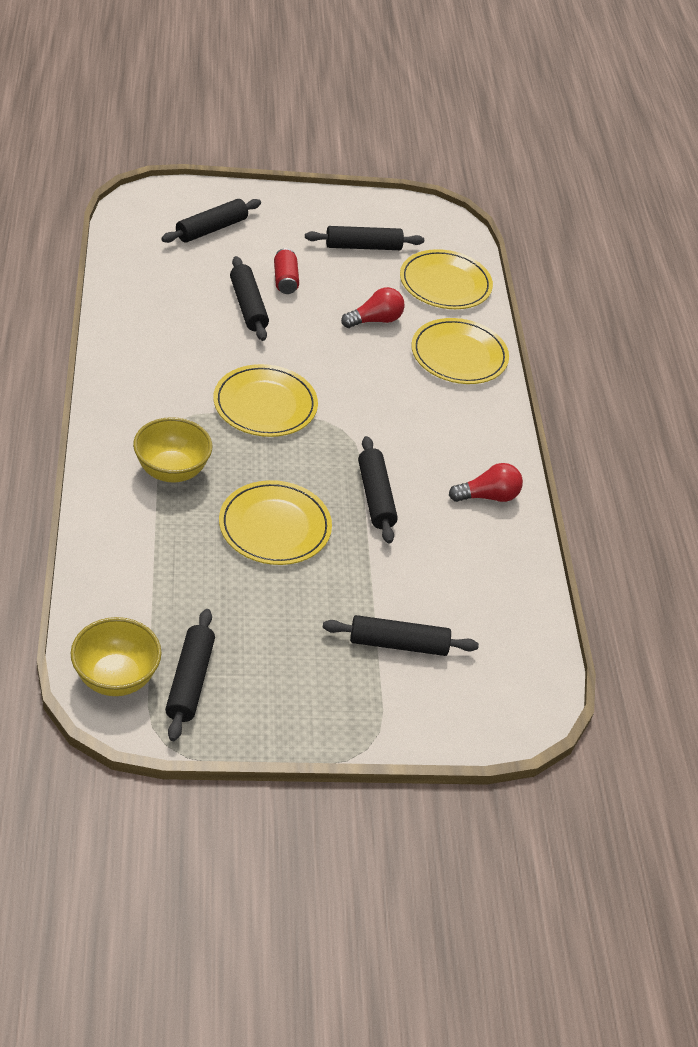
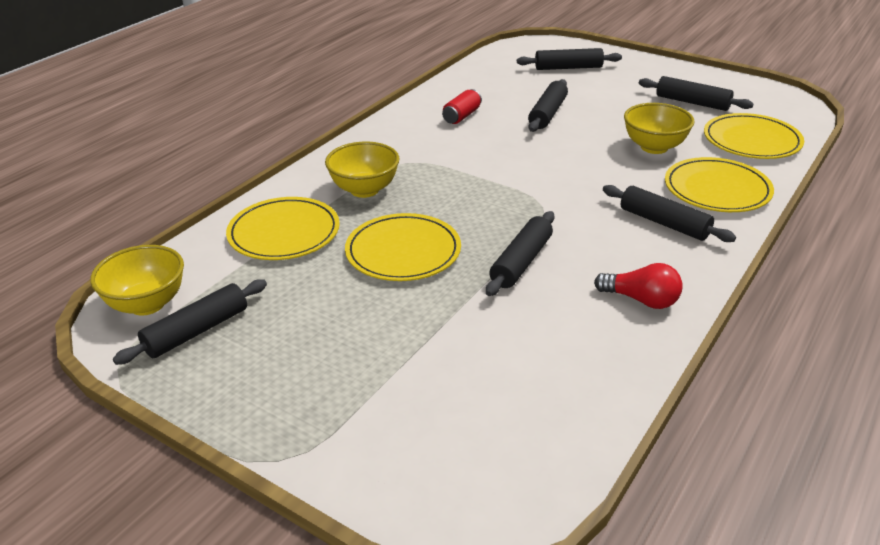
camera: 45 degrees right, 10 degrees down
(265, 405) = (491, 173): yellow plate -> yellow plate (284, 233)
(285, 280) = (597, 106): red can -> red can (461, 116)
(375, 320) = (654, 147): red light bulb -> yellow bowl
(398, 644) = (413, 384): black rolling pin -> black rolling pin (664, 223)

